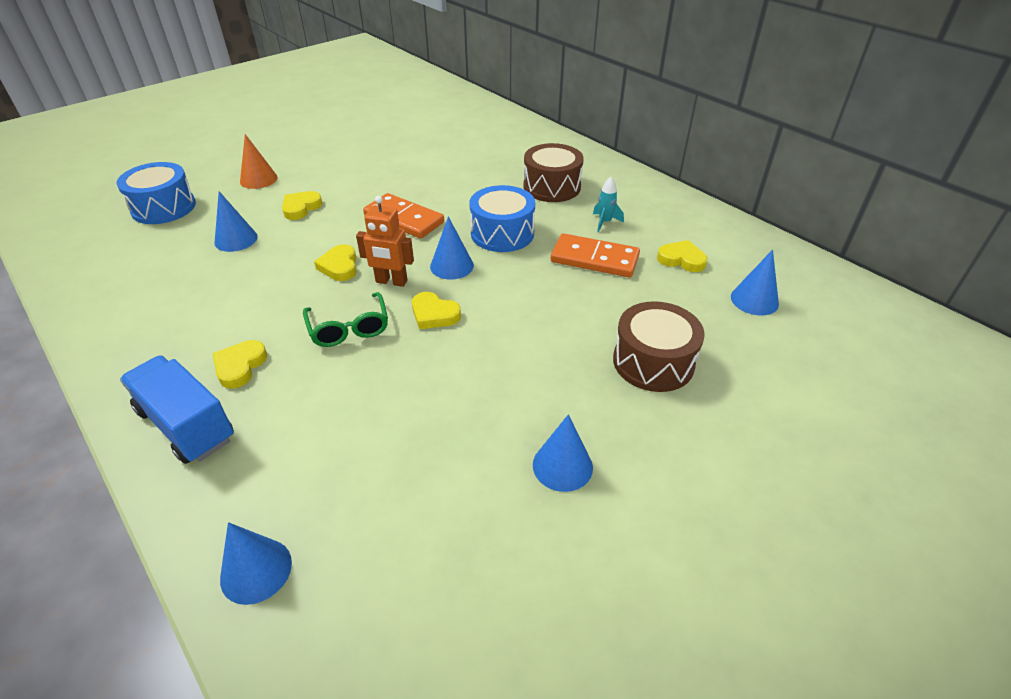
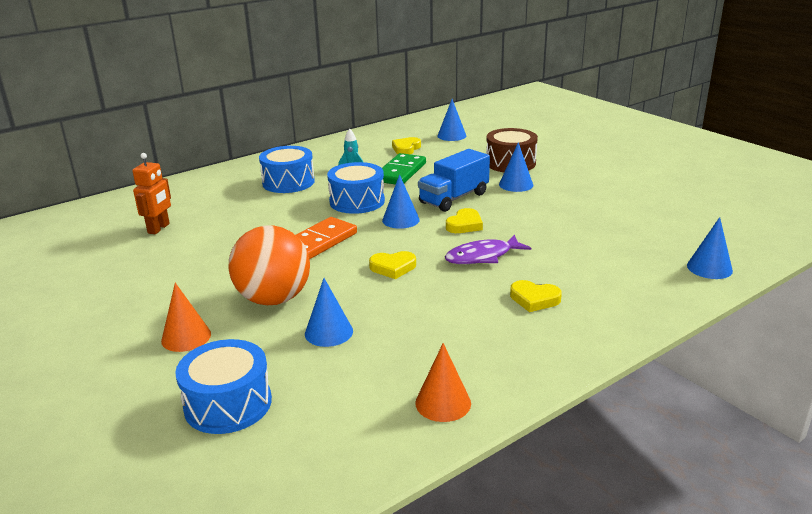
camera: 85 degrees left, 15 degrees down
(102, 303) = (443, 403): none -> orange cone
(186, 425) = (605, 313): blue truck -> blue truck (454, 198)
(301, 208) = (274, 299): yellow heart -> orange ball
(349, 328) = (482, 256): green glasses -> purple fish
(391, 282) = (420, 243): orange robot -> orange robot (159, 228)
(552, 187) = (288, 182): brown drum -> blue drum
(562, 466) = (599, 188): blue cone -> blue cone (516, 184)
(594, 259) = (400, 172): orange domino -> green domino

